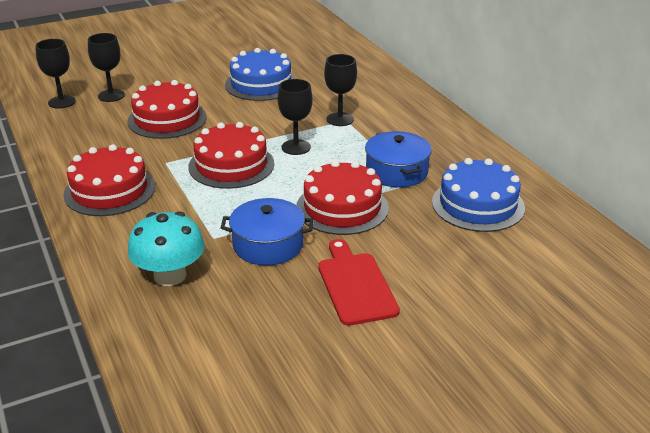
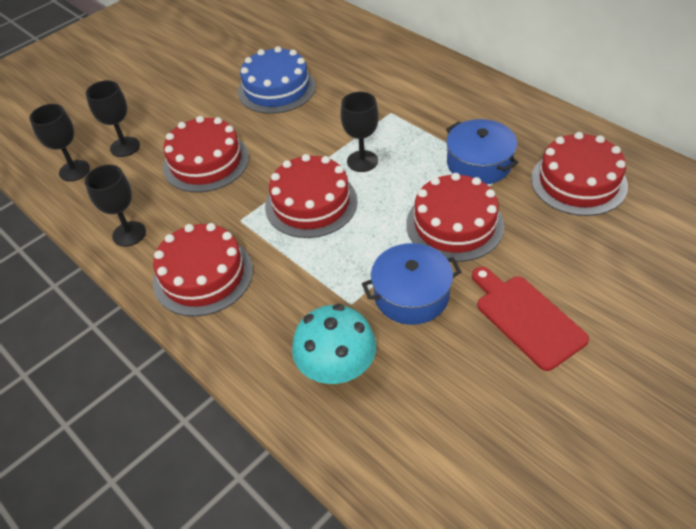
camera: 15 degrees left, 15 degrees up
(340, 119) = (384, 113): black goblet -> black goblet (129, 234)
(478, 205) = (578, 182): blue cake -> red cake

